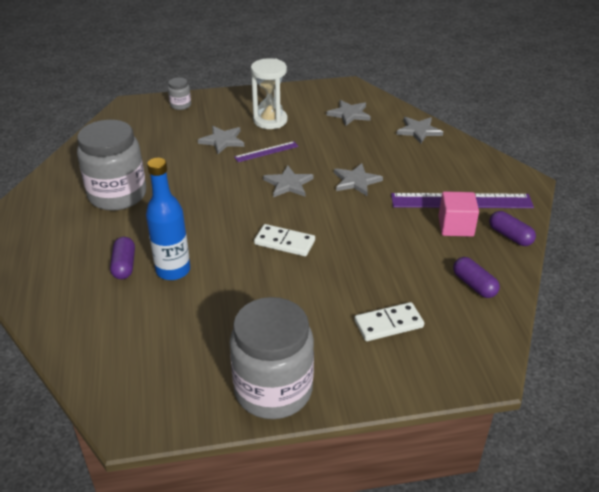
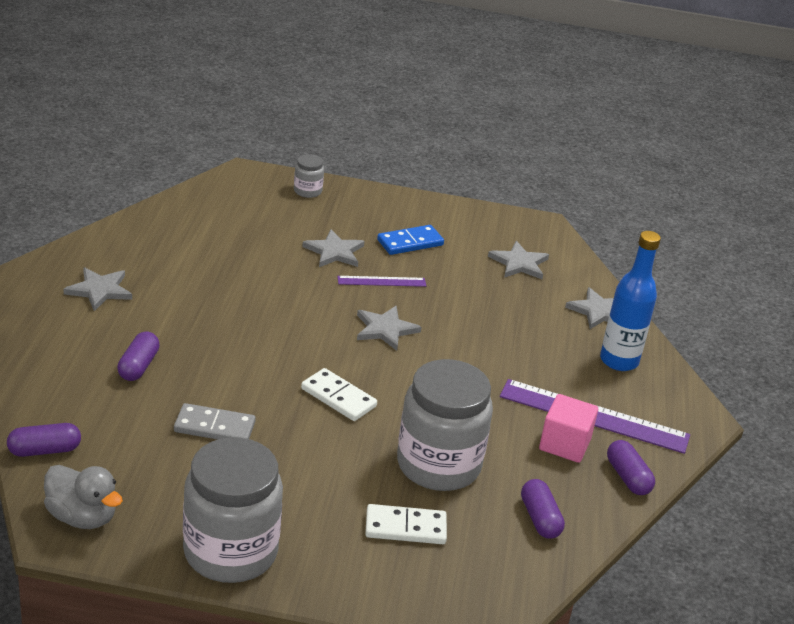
camera: 15 degrees right, 5 degrees down
(83, 357) = (44, 450): none -> purple capsule
(117, 195) = (172, 282): grey jar -> grey jar (438, 465)
(141, 403) = (82, 517): none -> grey duck
(173, 270) = (190, 389): blue bottle -> blue bottle (619, 361)
(207, 294) = (214, 427): none -> grey domino
(270, 120) = (410, 243): white hourglass -> blue domino
(356, 181) = (473, 351): grey star -> grey star (99, 290)

